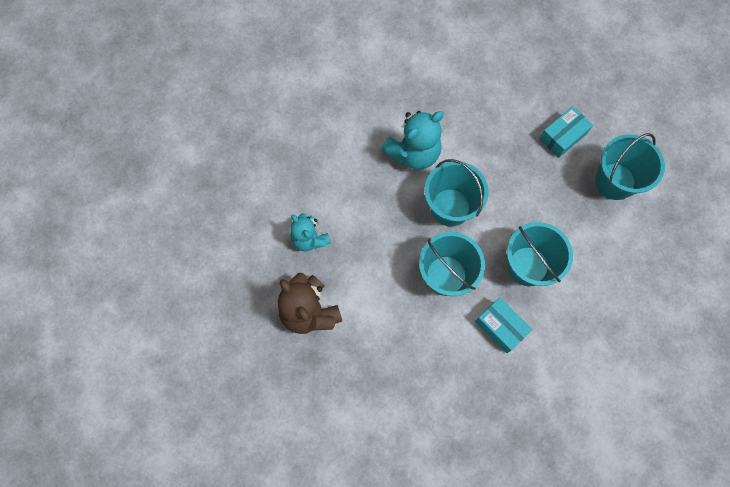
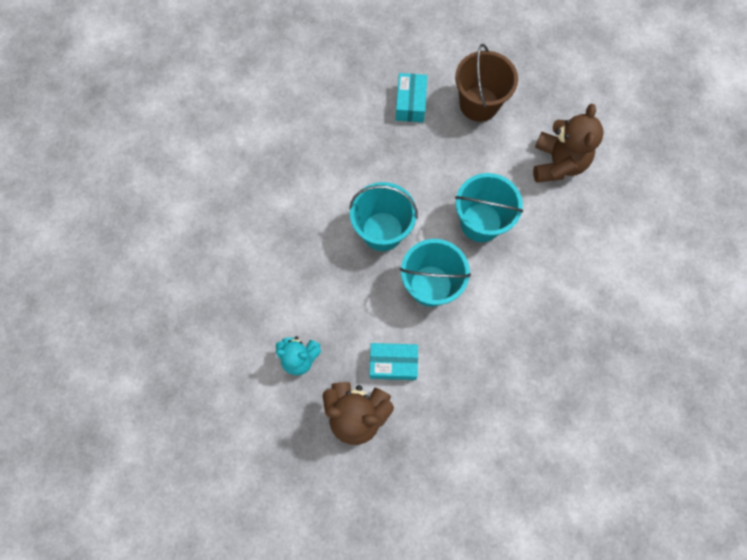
camera: 45 degrees left, 0 degrees up
(414, 153) = (313, 215): turquoise teddy bear -> none
(501, 327) = (506, 285): turquoise box -> turquoise box (393, 363)
(615, 181) = (479, 104): turquoise bucket -> brown bucket
(632, 277) = (557, 163): none -> brown teddy bear

